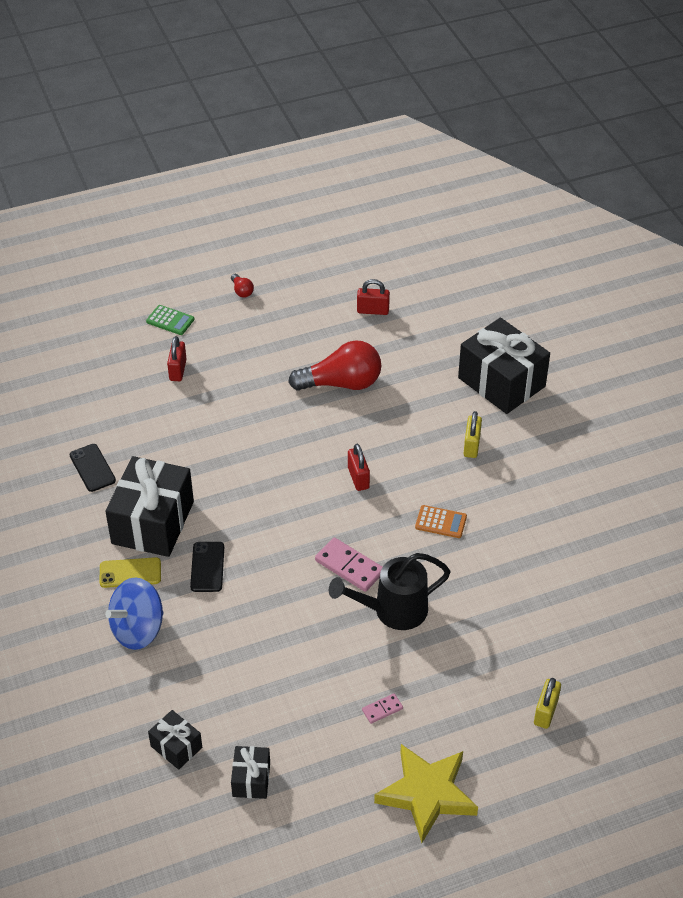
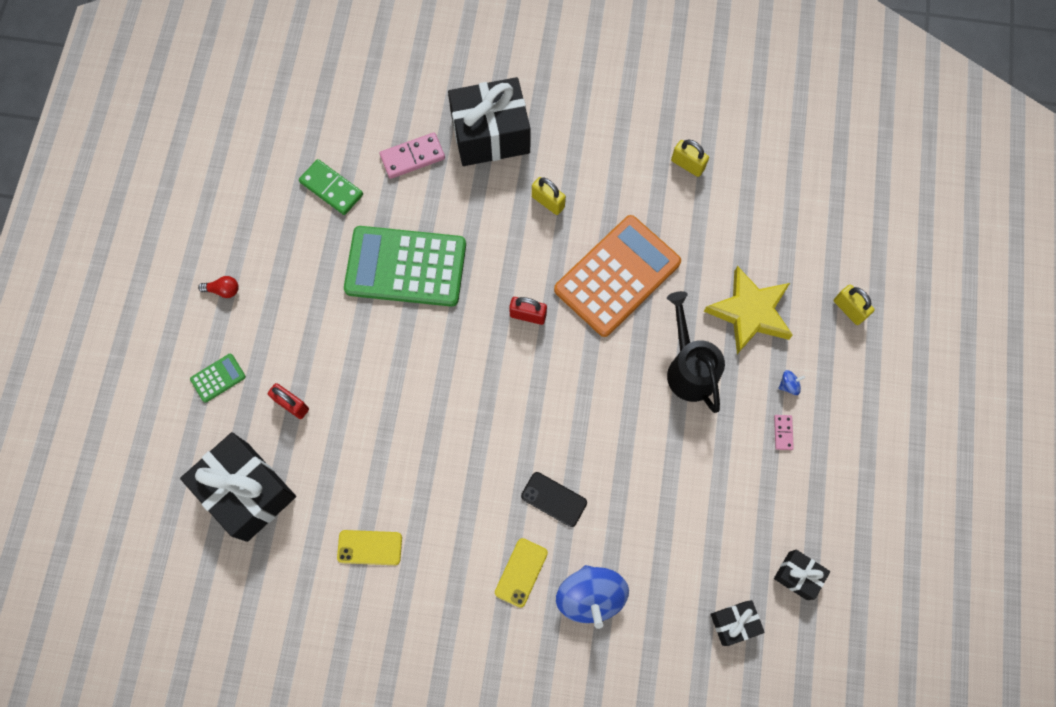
camera: 60 degrees left, 25 degrees up
(92, 468) = (369, 547): black phone -> yellow phone
(152, 522) = (472, 523): black gift -> black gift (247, 491)
(341, 383) = (406, 267): red light bulb -> green calculator
(349, 567) = (622, 377): pink domino -> pink domino (412, 157)
(373, 310) = (331, 188): red padlock -> green domino
(392, 611) = (689, 368): black watering can -> black watering can turned 150 degrees clockwise
(426, 794) = (879, 443): yellow star -> yellow star (750, 312)
(432, 694) = (788, 385): none -> blue spinning top
(441, 522) = (617, 276): orange calculator -> orange calculator, size x2.46
(589, 525) = (687, 165): none -> yellow padlock

